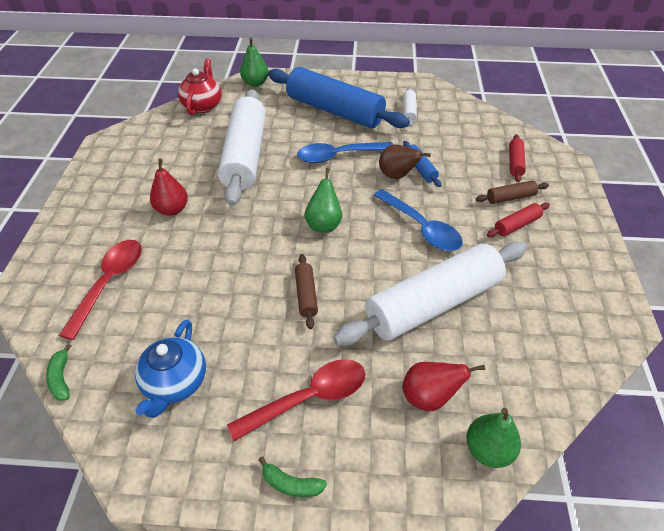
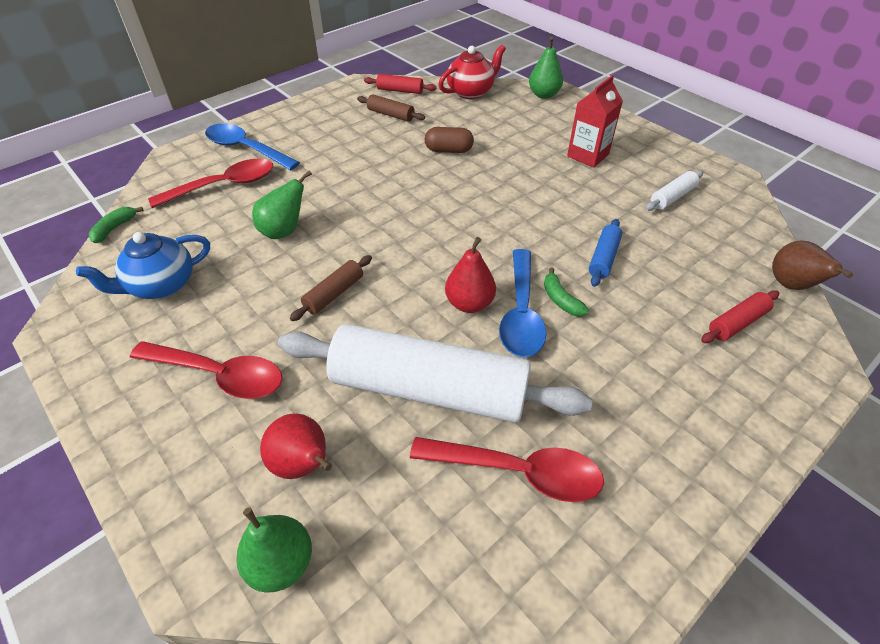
camera: 45 degrees right, 0 degrees up
(172, 209) = (334, 160): red pear -> red pear (469, 303)
(245, 155) = (449, 150): white rolling pin -> brown capsule
(291, 484) = (117, 425): green banana -> green banana (560, 299)
(324, 224) = (432, 247): green pear -> green pear (284, 231)
(334, 111) = (588, 155): blue rolling pin -> red carton
(338, 156) = (532, 197): blue spoon -> blue spoon (246, 149)
(397, 176) = (567, 250): brown pear -> brown pear (791, 286)
(510, 198) = (673, 354): brown rolling pin -> brown rolling pin (390, 115)
(517, 225) = (638, 387): red rolling pin -> red rolling pin (400, 91)
(523, 307) = (518, 472): none -> red spoon

